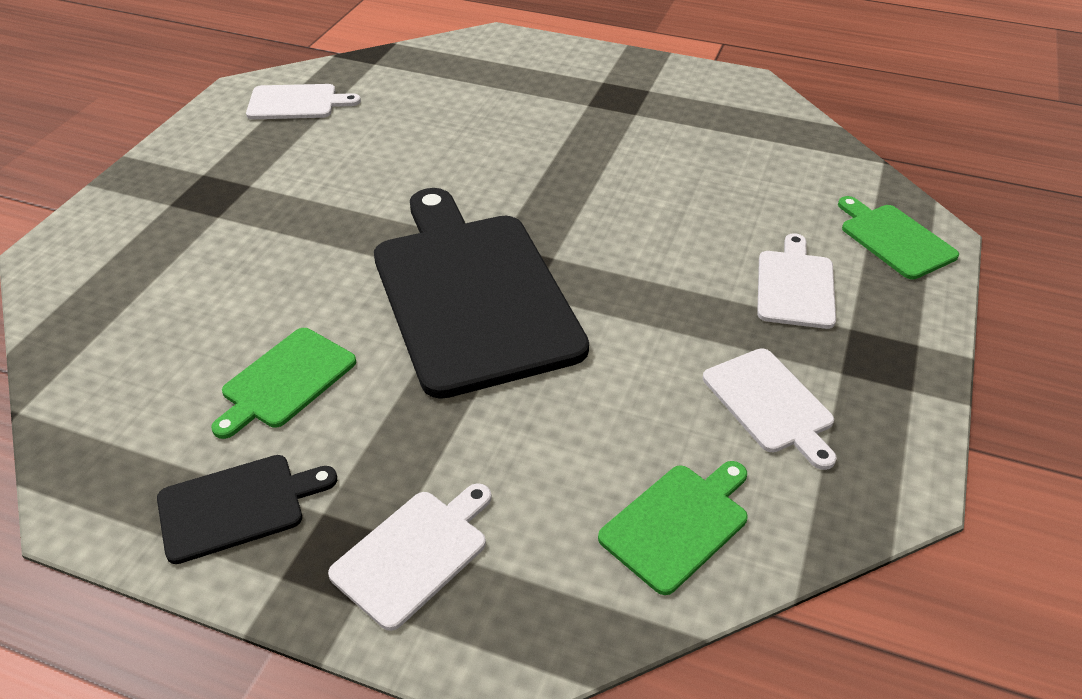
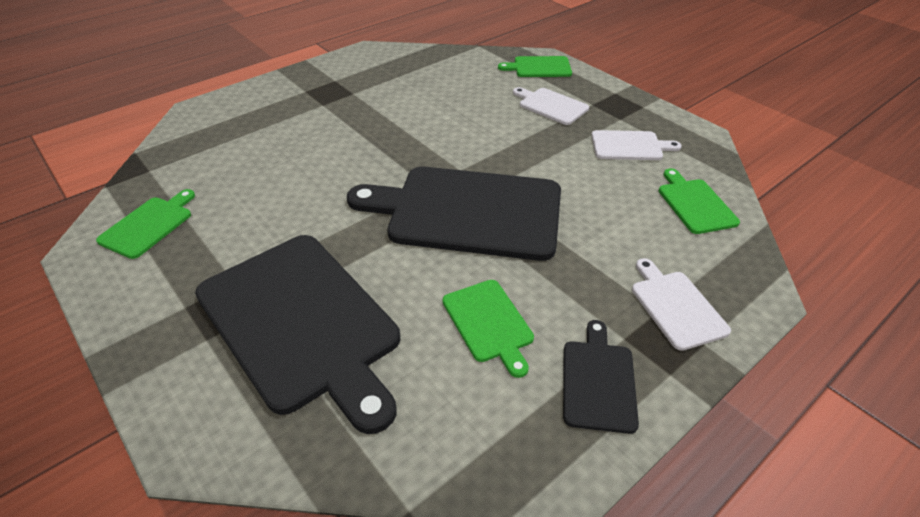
camera: 60 degrees left, 0 degrees up
(218, 248) = (301, 322): none -> black cutting board
(296, 102) = (149, 225): white cutting board -> green cutting board

